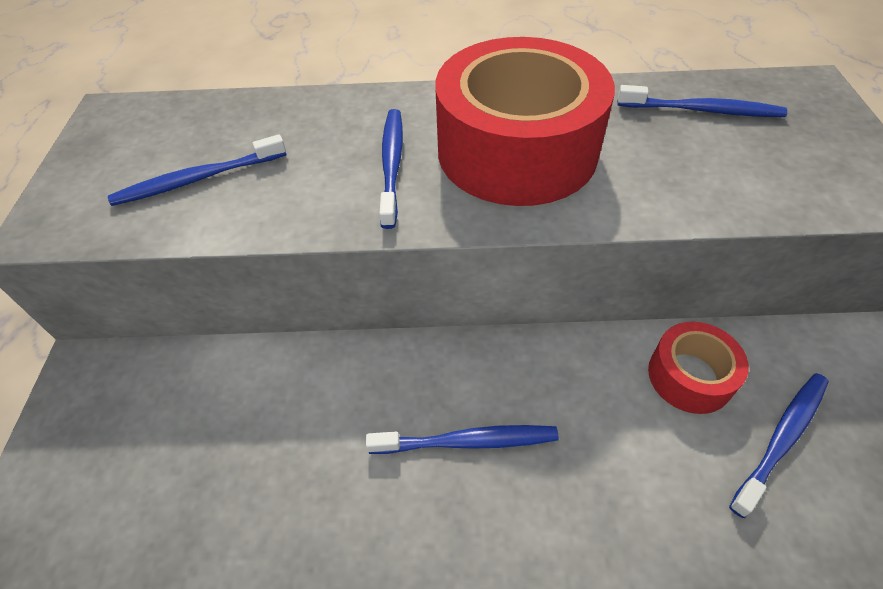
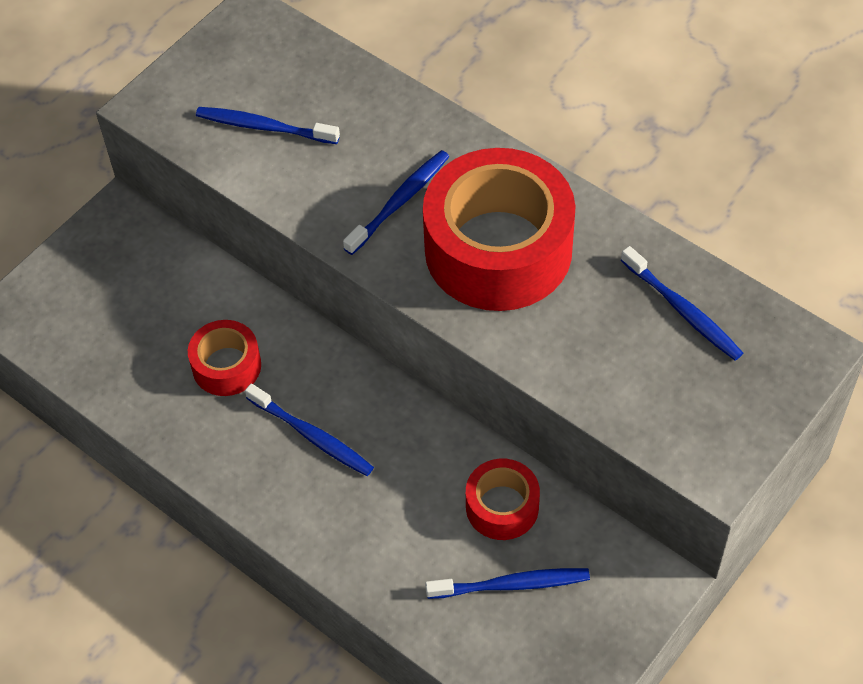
camera: 40 degrees right, 5 degrees up
(319, 436) = (226, 366): none -> red tape

